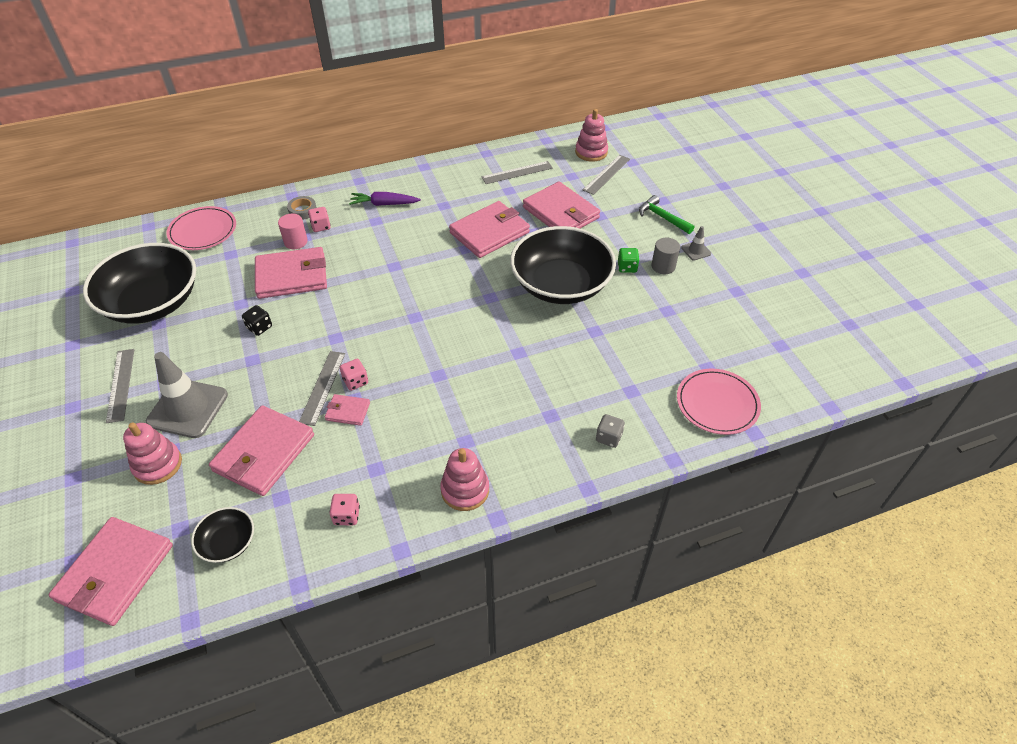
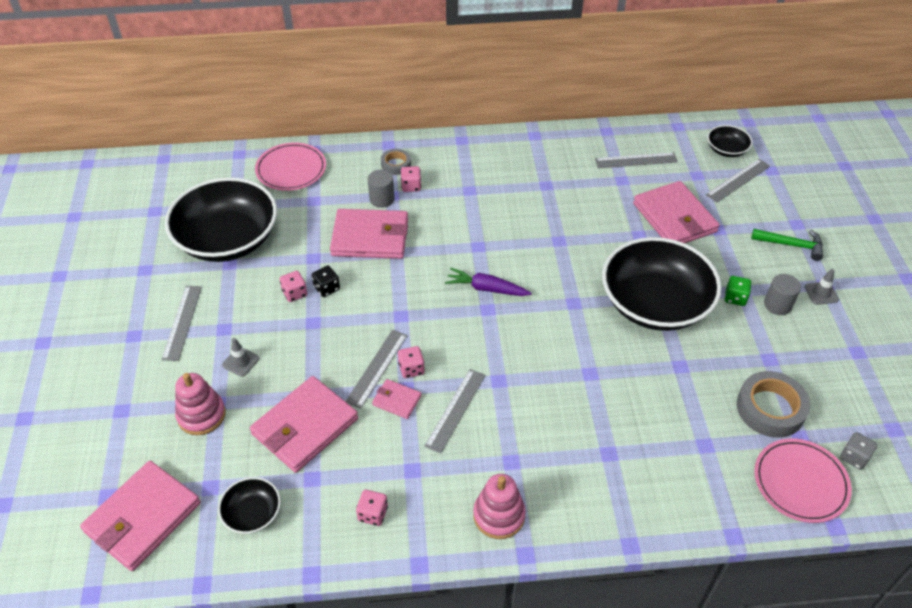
camera: 15 degrees right, 0 degrees up
(188, 408) = (240, 362): grey traffic cone -> grey traffic cone, size x0.45
(229, 337) = (295, 293): none -> pink dice
(296, 242) = (382, 199): pink cylinder -> grey cylinder
(384, 204) = (482, 172): purple carrot -> purple carrot (486, 288)
(404, 408) = (455, 410): none -> grey ruler
(489, 232) = (589, 226): pink wallet -> none
(591, 152) = (726, 150): pink stacking toy -> black bowl
(609, 437) = (667, 493): grey dice -> grey dice (854, 457)
(662, 217) = (791, 245): green hammer -> green hammer turned 135 degrees clockwise
(678, 350) = (770, 408): none -> grey tape

